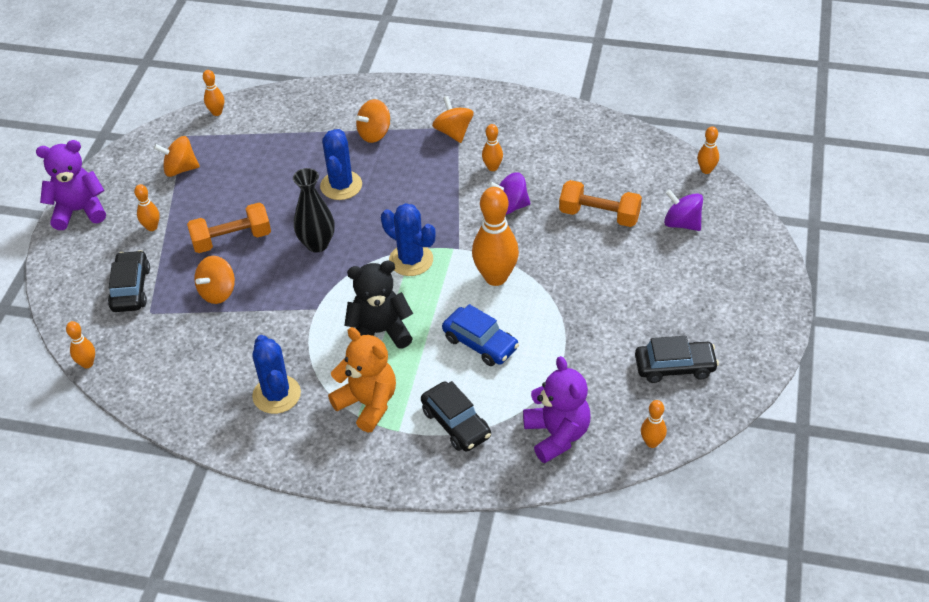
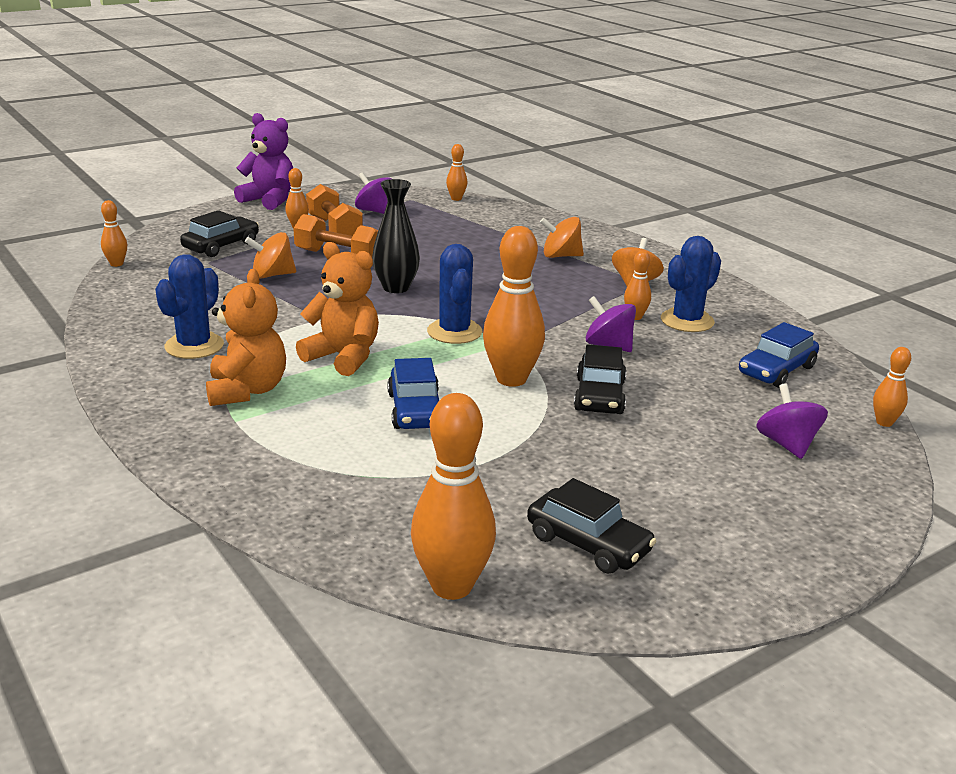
camera: 40 degrees right, 20 degrees down
(180, 169) = (375, 211): orange spinning top -> purple spinning top
(341, 185) = (478, 268): blue cactus -> blue cactus (687, 321)
(379, 332) = (343, 357): black teddy bear -> orange teddy bear
(456, 423) = (290, 447): black car -> black car (599, 396)
(557, 435) = (364, 514): purple teddy bear -> none
(599, 215) = (695, 393): orange dumbbell -> orange dumbbell (334, 229)
(616, 163) = (776, 370): none -> blue car
(652, 442) = (451, 586): orange bowling pin -> orange bowling pin, size x2.01

